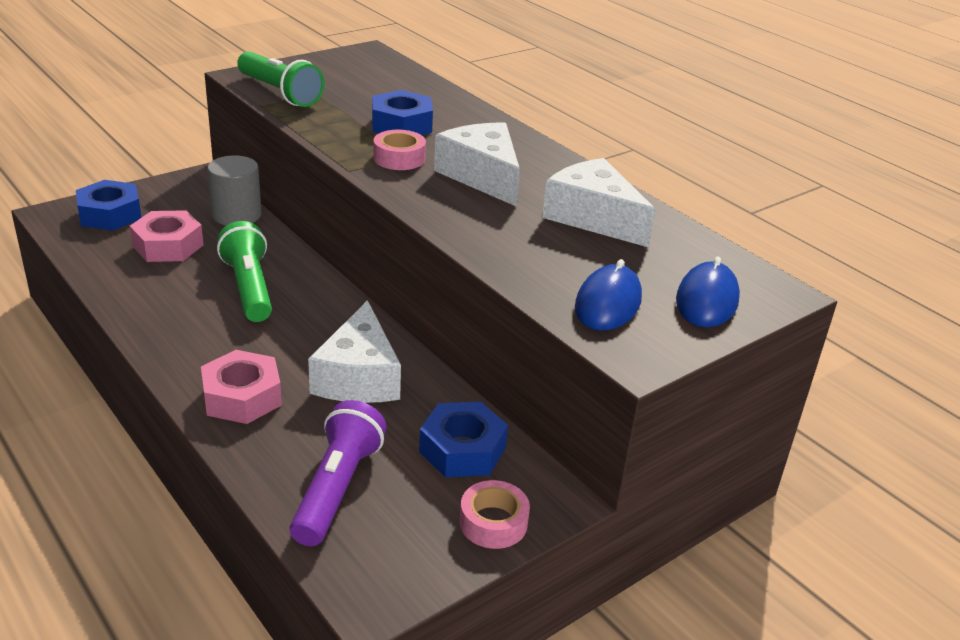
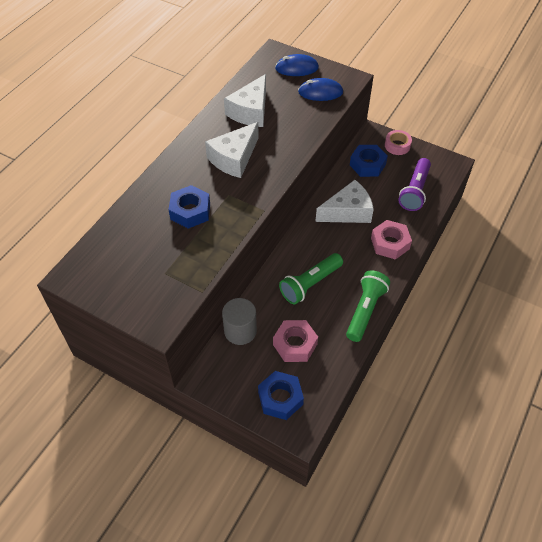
camera: 110 degrees left, 20 degrees up
(280, 93) = (178, 289): green flashlight -> green flashlight (365, 310)
(337, 488) = (415, 191): purple flashlight -> purple flashlight turned 60 degrees counterclockwise
(399, 158) = (235, 196): pink tape -> none

